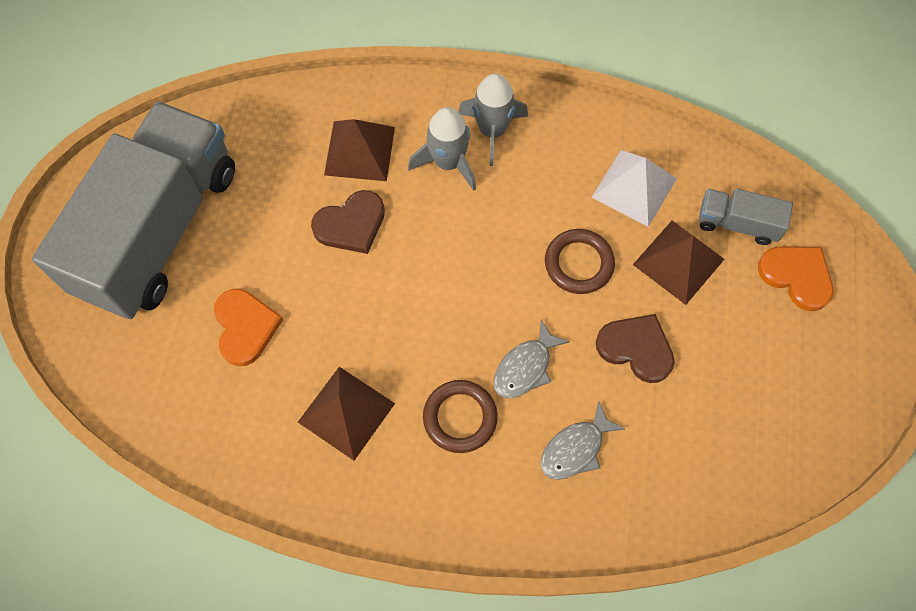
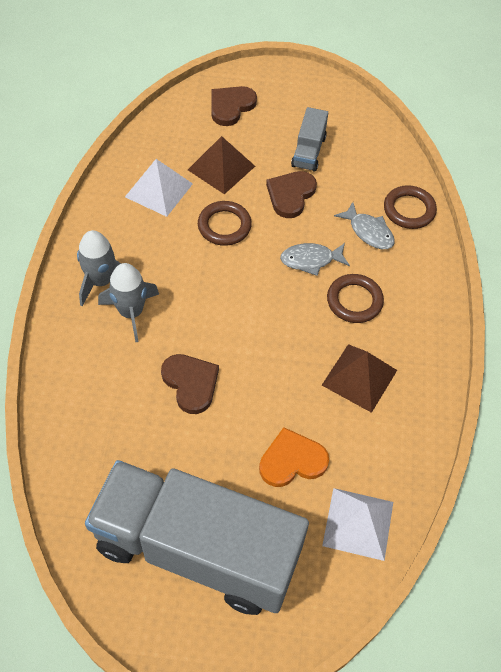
camera: 95 degrees left, 10 degrees down
(163, 392) = (358, 523): none -> white pyramid
(359, 150) = (116, 380): brown pyramid -> none
(525, 367) = (311, 260): grey fish -> grey fish turned 135 degrees clockwise
(618, 512) = (409, 210): none -> brown ring
(737, 224) = (190, 134): grey truck -> grey truck (308, 151)
(796, 276) = (231, 106): orange heart -> brown heart

